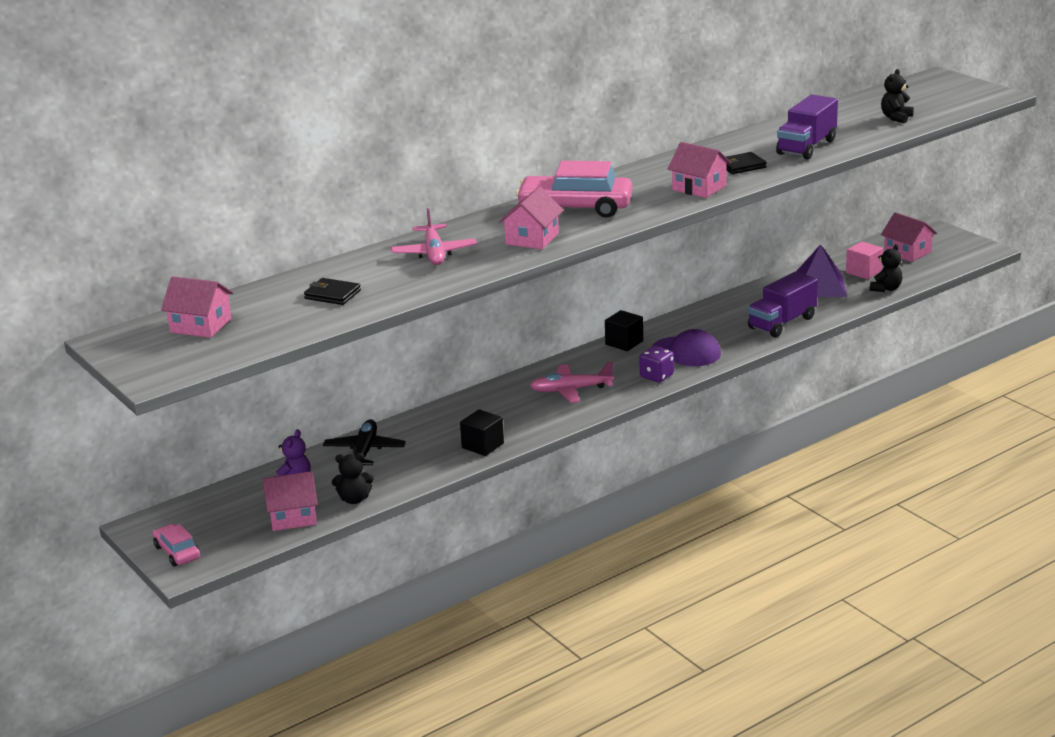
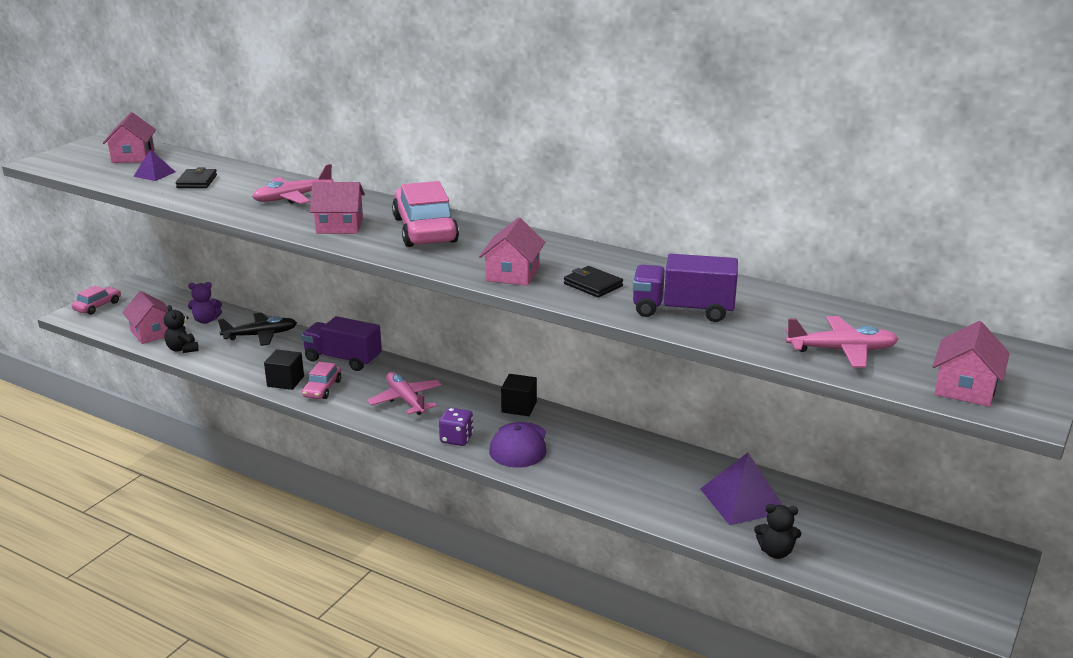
camera: 65 degrees right, 0 degrees up
(281, 315) = (154, 174): none -> purple pyramid
(514, 428) = (322, 388): none -> pink car
(782, 323) = (626, 492): purple truck -> purple truck (343, 359)
(863, 272) = (810, 526): pink cube -> none
(896, 118) = (842, 350): black teddy bear -> pink plane
(907, 252) = (901, 552): pink house -> pink house (965, 388)

